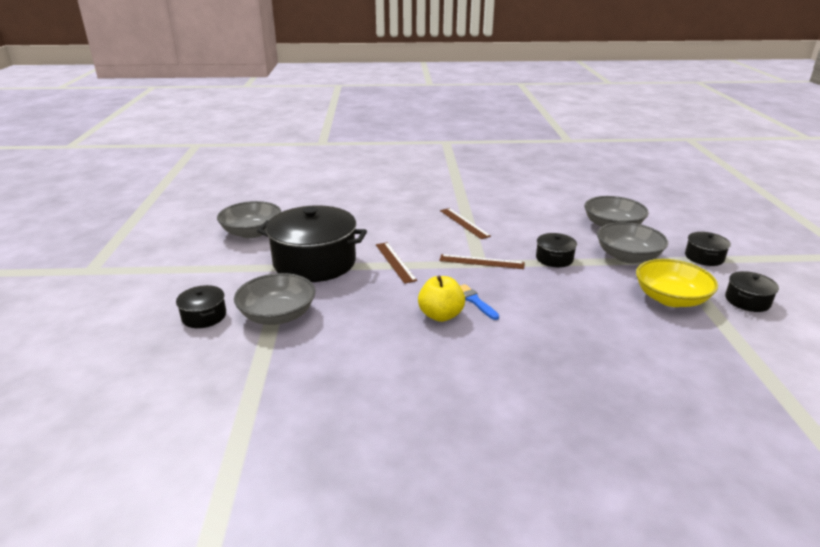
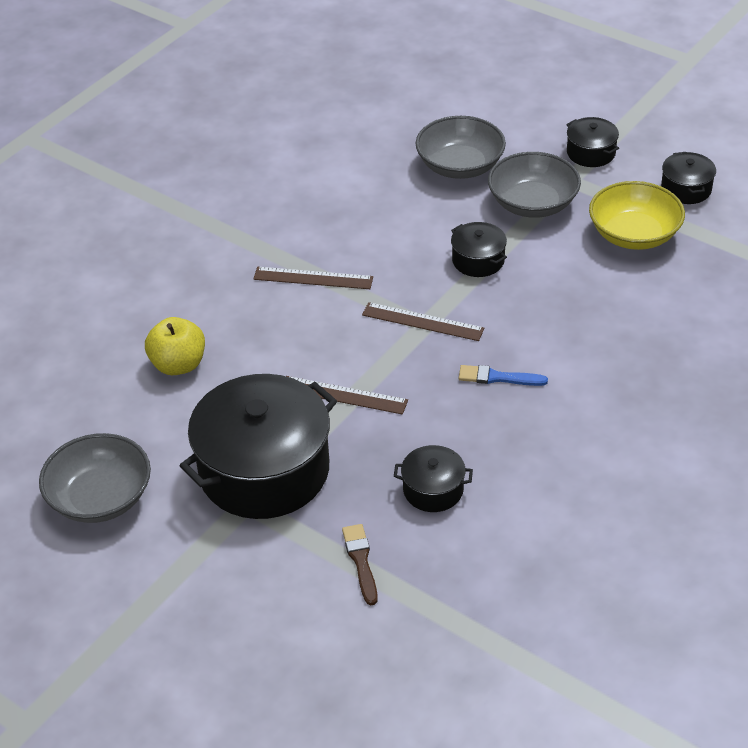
camera: 50 degrees left, 15 degrees up
(204, 316) = (294, 633): black pot -> black pot (433, 490)
(277, 315) = (361, 561): grey bowl -> brown brush
(441, 315) = (498, 421): yellow apple -> yellow apple (178, 365)
(481, 262) = (422, 322): brown ruler -> brown ruler turned 60 degrees clockwise

